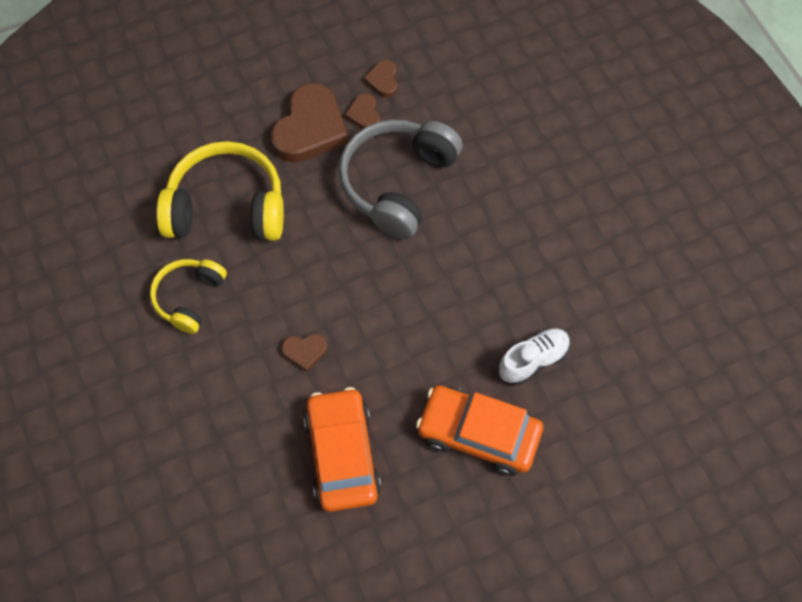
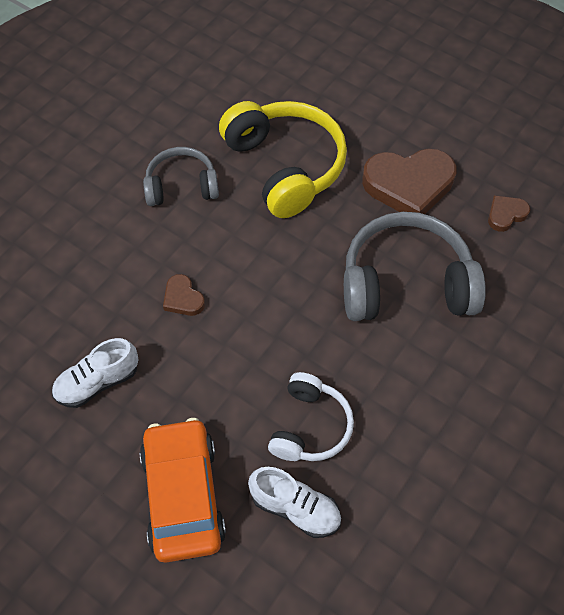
camera: 60 degrees right, 5 degrees down
(189, 298) = (181, 186): yellow headphones -> grey headphones
(342, 454) = (98, 382): orange car -> white shoe
(364, 114) = (457, 218): brown heart -> none
(475, 316) = (310, 426): none -> white headphones

